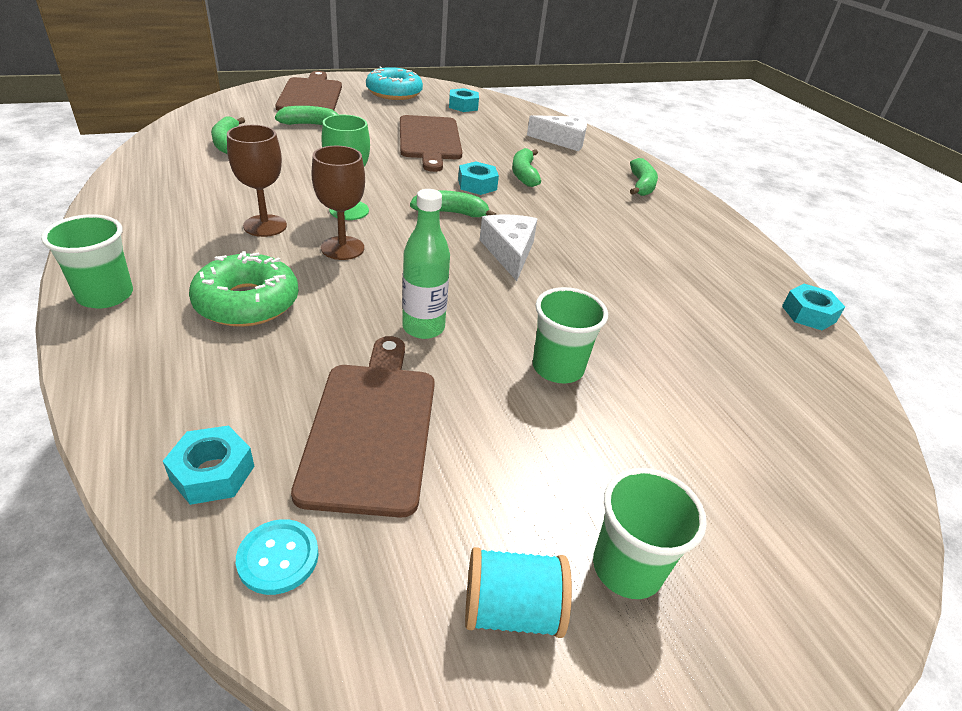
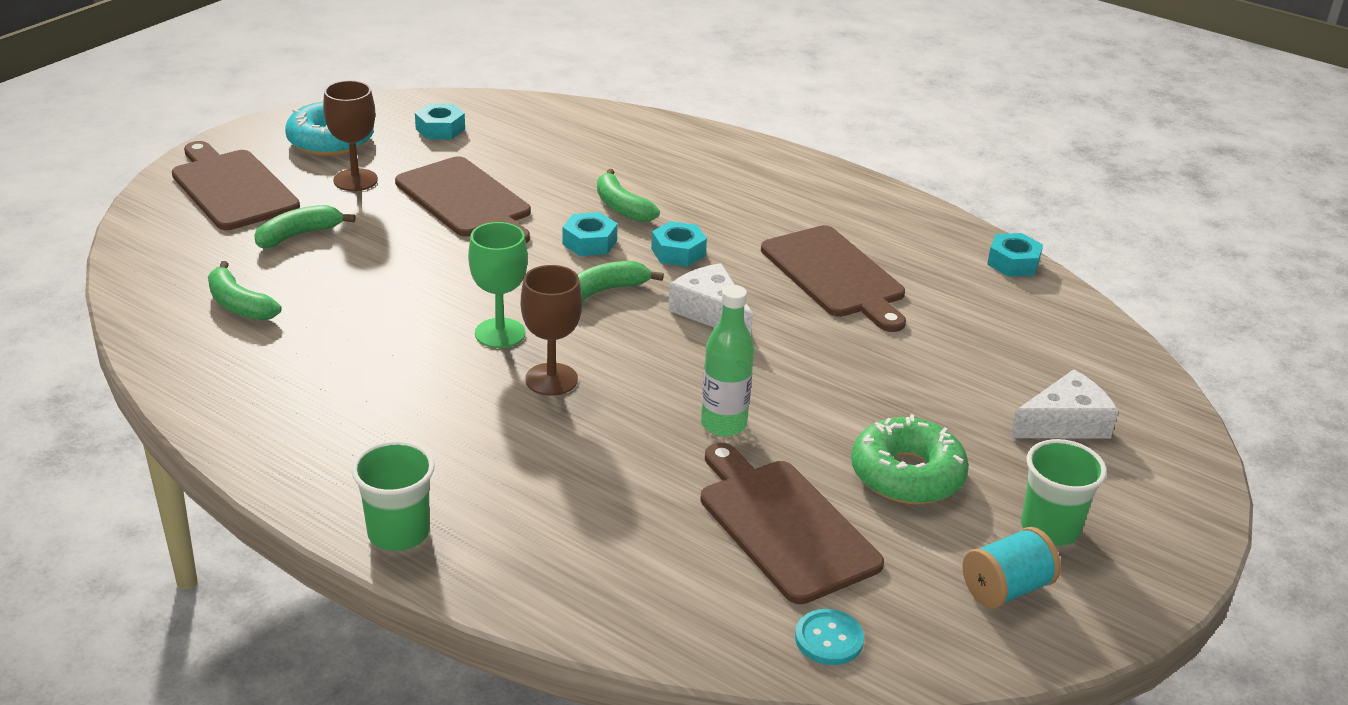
camera: 30 degrees left, 5 degrees down
(212, 473) = (710, 615): turquoise nut -> turquoise nut (678, 252)
(247, 302) = (540, 475): green donut -> green donut (907, 474)
(265, 226) = (440, 390): brown goblet -> brown goblet (355, 180)
(557, 368) = (868, 408): green cup -> none
(563, 141) = (611, 139): white cheese -> white cheese (1064, 423)
(636, 266) = (835, 275): none -> brown cutting board
(641, 185) = (750, 171): green banana -> none

